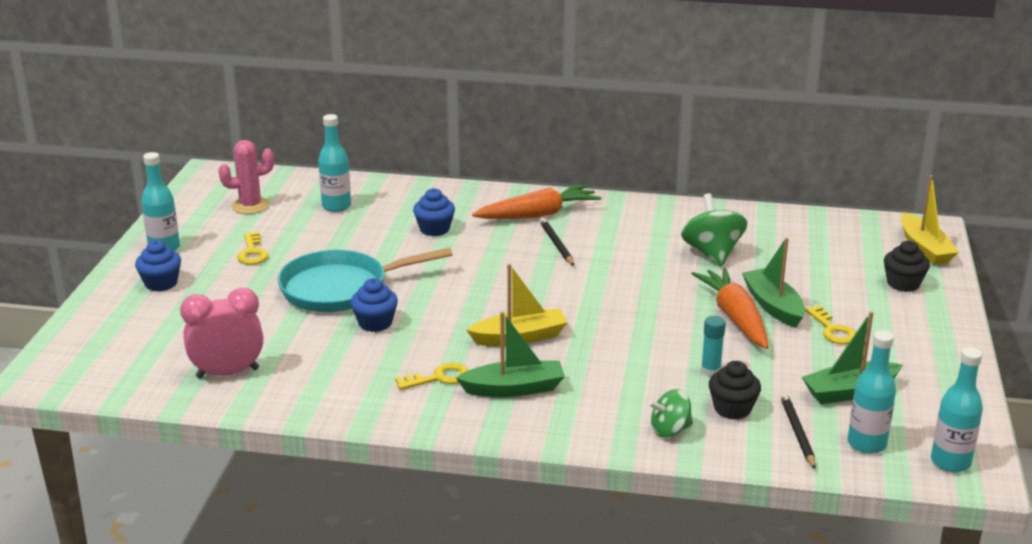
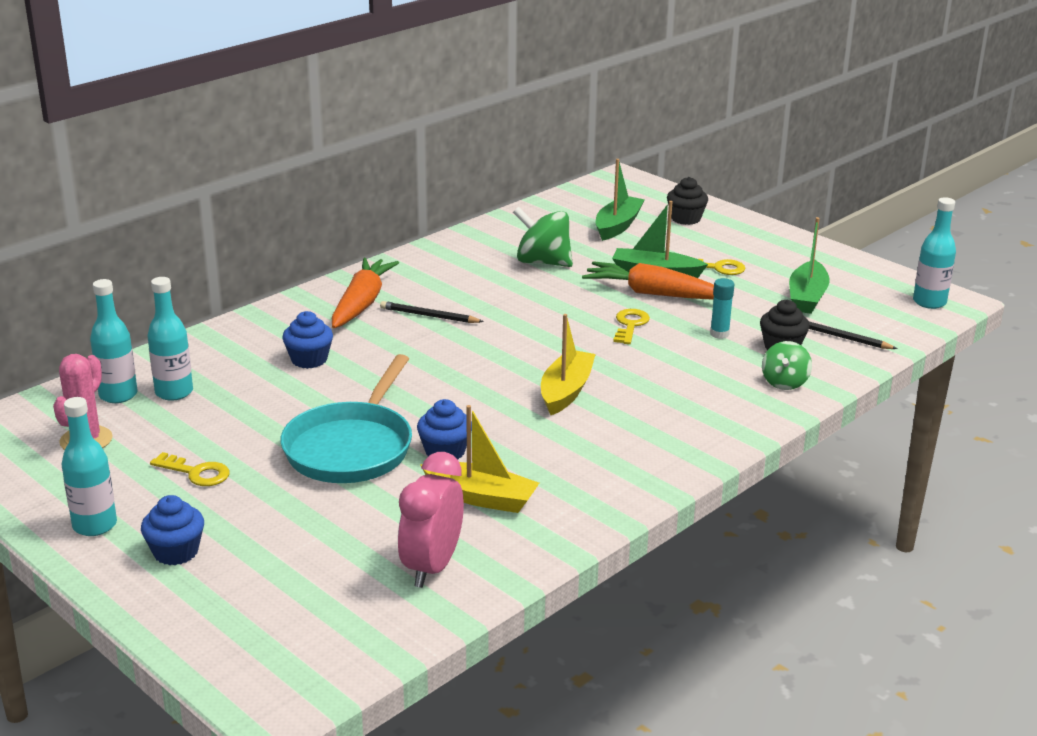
camera: 55 degrees left, 0 degrees up
(439, 378) = (585, 453): yellow key -> yellow key (630, 325)
(514, 388) = (646, 424): green boat -> green boat (617, 226)
(866, 444) = (879, 319): turquoise bottle -> turquoise bottle (118, 395)
(924, 249) = (647, 191): yellow boat -> yellow boat (481, 497)

